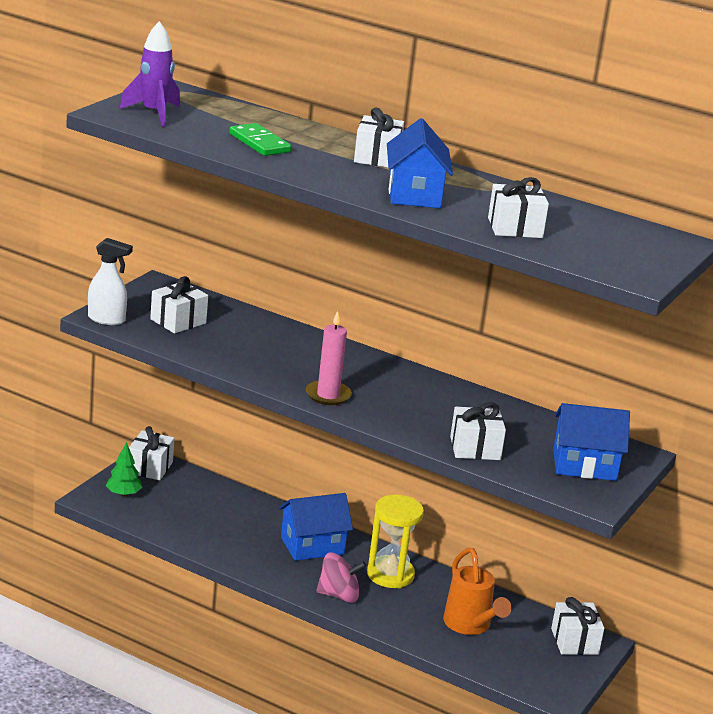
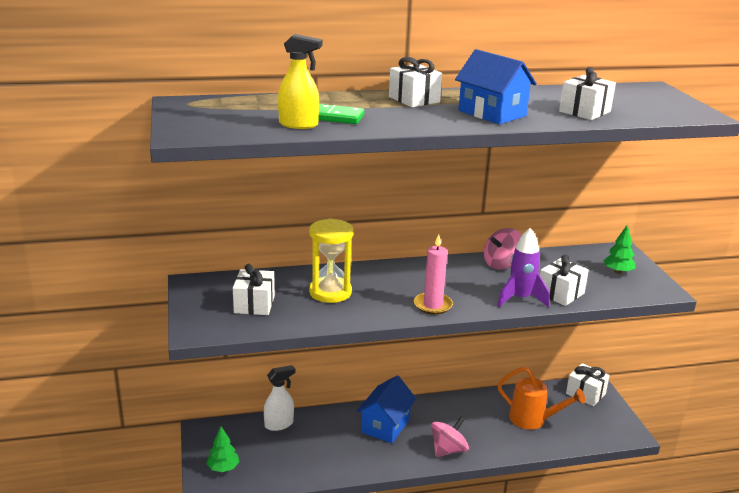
camera: 40 degrees left, 0 degrees up
(107, 319) = (205, 330): white spray bottle -> white spray bottle (279, 424)
(150, 467) = (212, 435): white gift -> none
(154, 113) = (215, 123): purple rocket -> purple rocket (520, 299)
(216, 139) = (299, 125): none -> yellow spray bottle
(390, 575) = (451, 415): yellow hourglass -> yellow hourglass (330, 292)
(471, 401) = (502, 264): none -> pink spinning top
(584, 465) = (617, 272): blue house -> green tree

